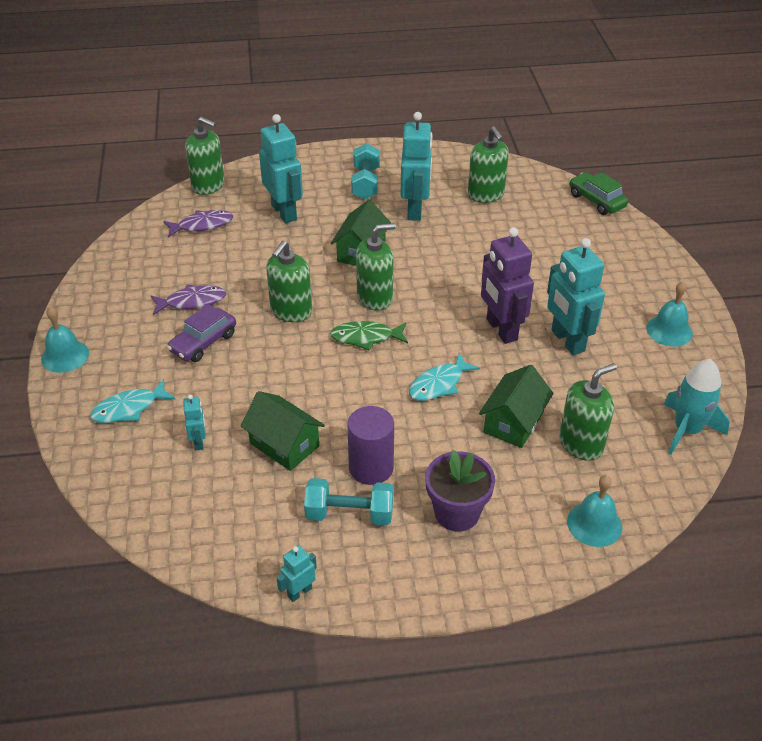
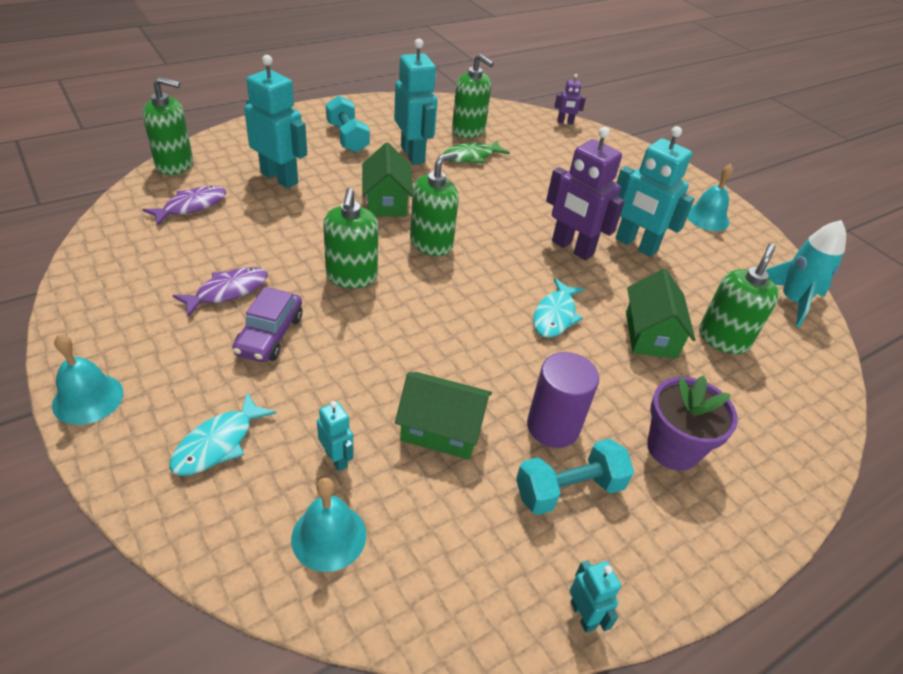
camera: 30 degrees left, 0 degrees up
(299, 592) = (583, 615): turquoise robot -> turquoise robot turned 135 degrees clockwise
(366, 337) = (449, 286): green fish -> green fish (471, 157)
(594, 524) = (797, 415): turquoise bell -> turquoise bell (329, 536)
(596, 201) = (565, 122): green car -> purple robot

